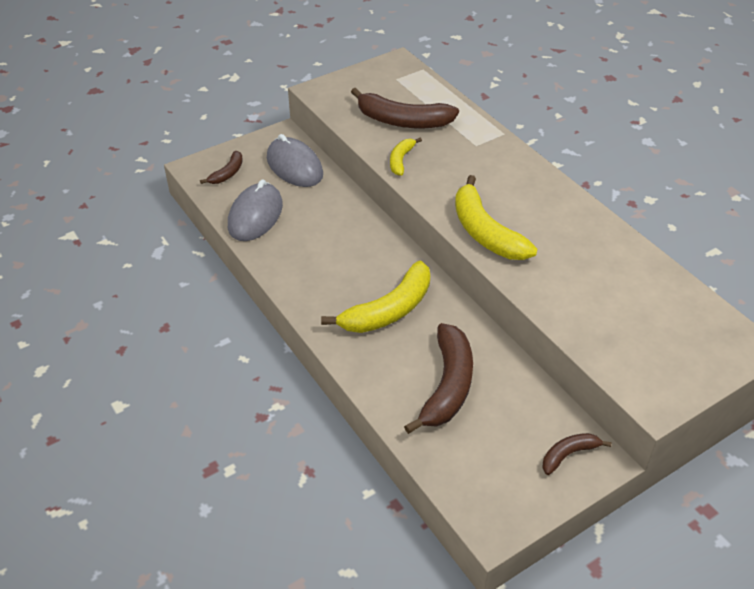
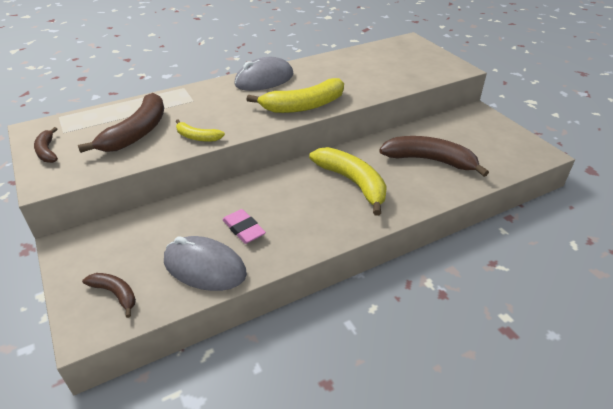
camera: 85 degrees left, 5 degrees down
(294, 166) = (131, 235): grey mouse -> grey mouse (264, 80)
(305, 233) = (243, 229): none -> pink eraser
(568, 454) = (477, 121): brown banana -> brown banana (47, 151)

